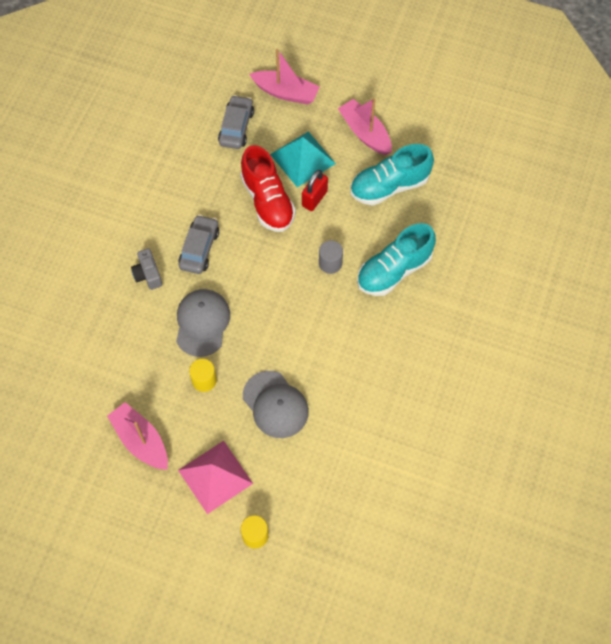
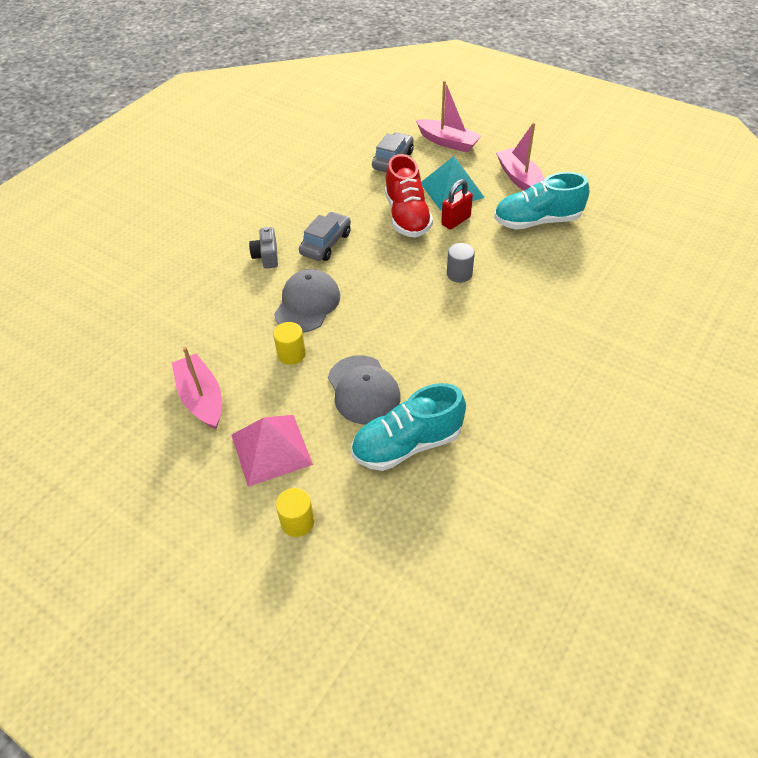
camera: 15 degrees right, 15 degrees down
(394, 270) = (528, 290): turquoise shoe -> turquoise shoe (407, 444)

